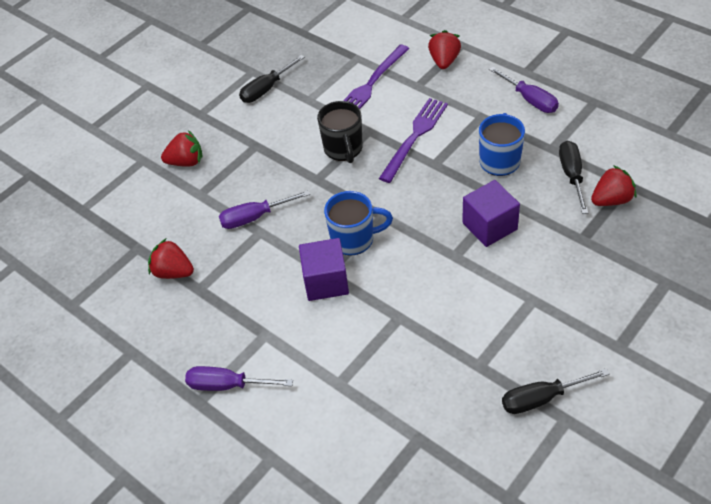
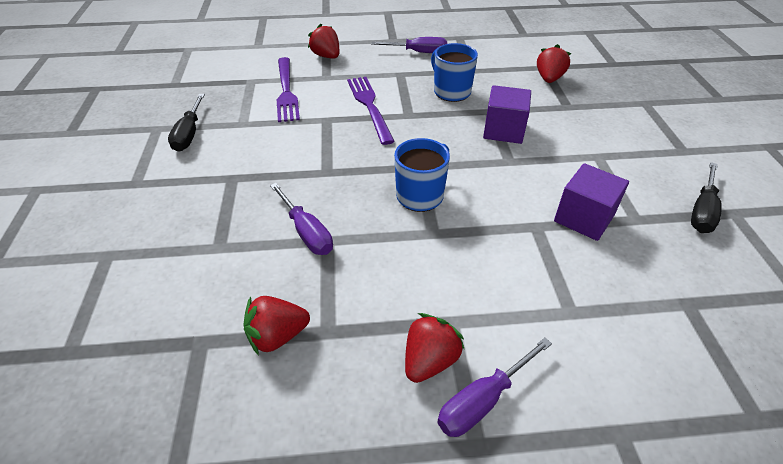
camera: 50 degrees left, 5 degrees down
(186, 162) = (167, 229): red strawberry -> red strawberry (429, 360)
(255, 217) = (306, 232): purple screwdriver -> purple screwdriver turned 60 degrees counterclockwise
(326, 282) = (443, 240): purple cube -> purple cube (584, 218)
(343, 149) = (322, 141): black mug -> none
(572, 176) = (507, 78): black screwdriver -> none

